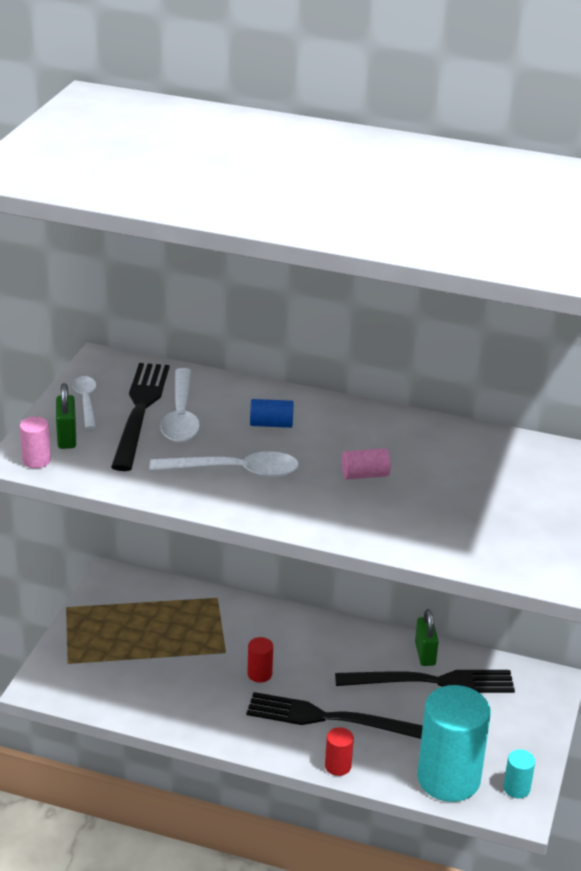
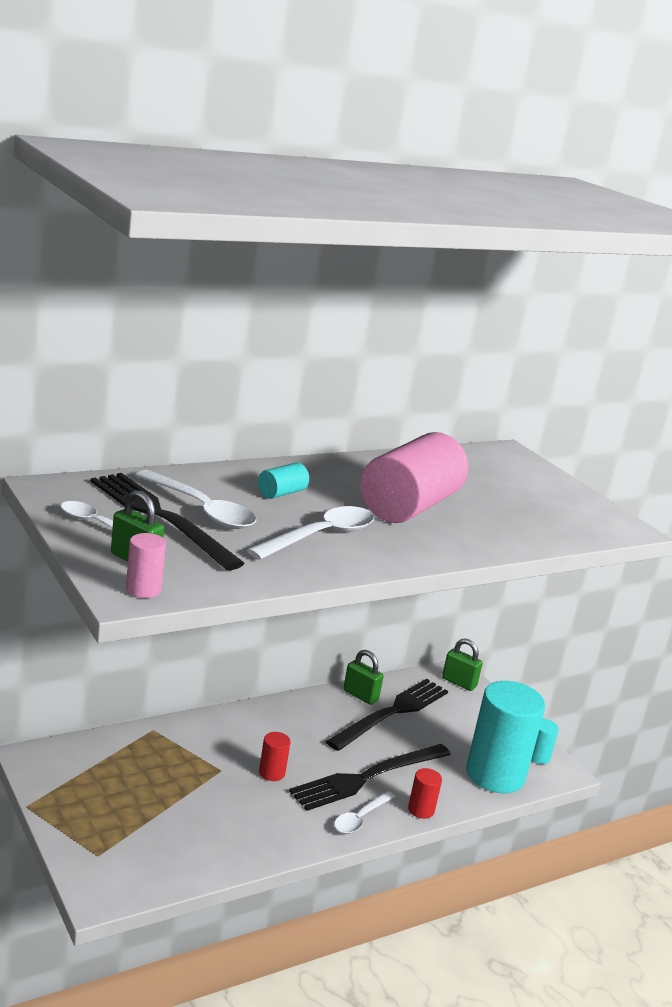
camera: 50 degrees left, 10 degrees down
(271, 424) = (281, 493): blue cylinder -> turquoise cylinder
(278, 743) = (360, 818): none -> white spoon
(365, 475) = (409, 506): pink cylinder -> pink cylinder, size x2.37
(541, 689) = (459, 682): none -> green padlock

